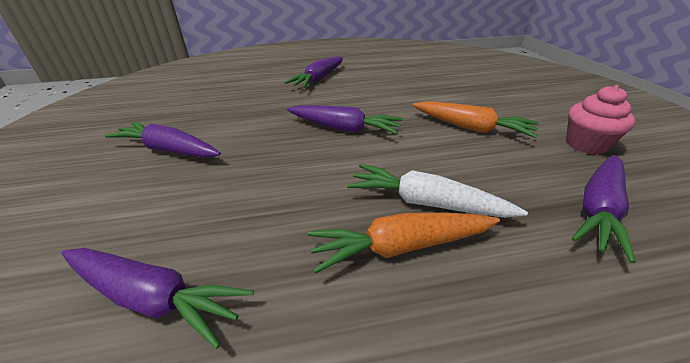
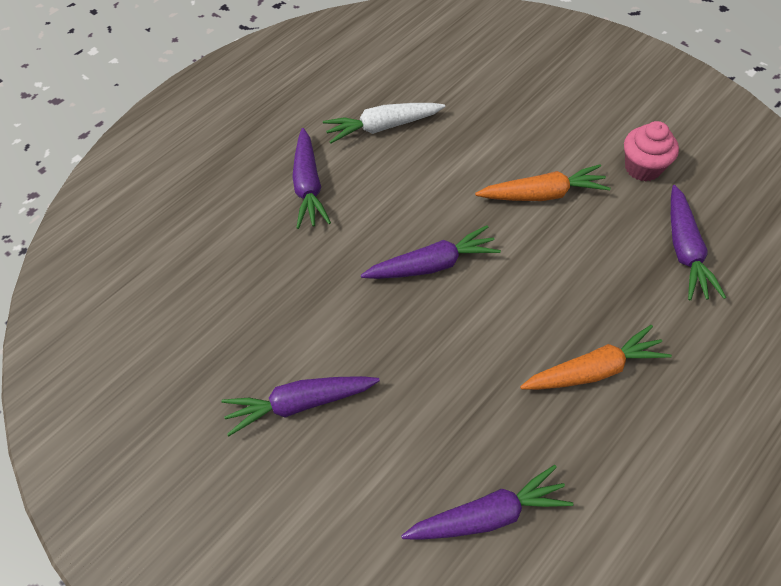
camera: 35 degrees left, 20 degrees up
(401, 247) = (594, 370): orange carrot -> orange carrot turned 150 degrees counterclockwise
(426, 203) = (578, 318): white carrot -> white carrot (382, 127)

